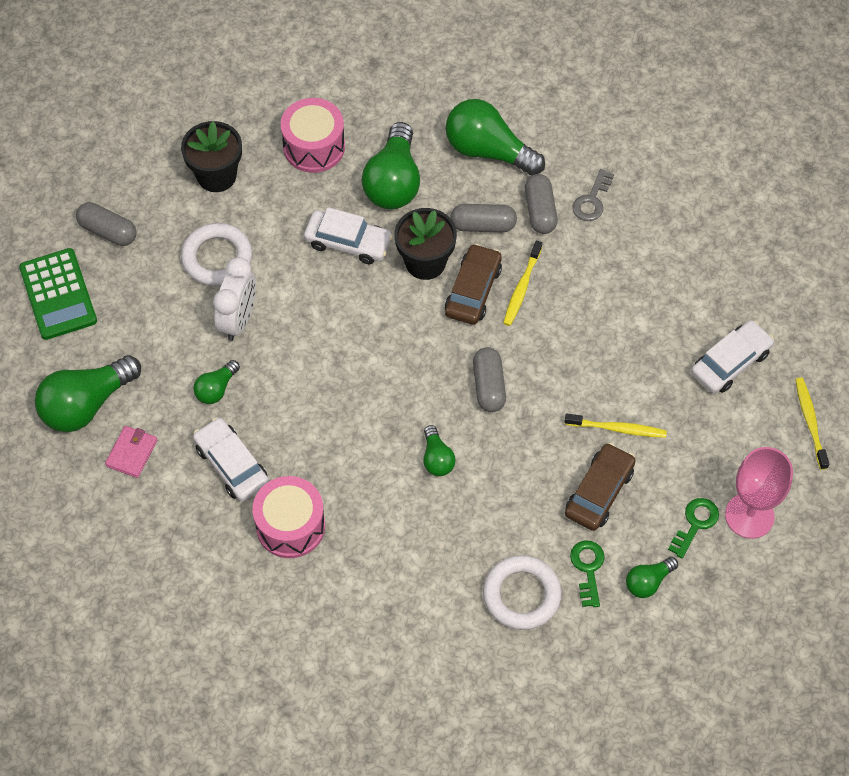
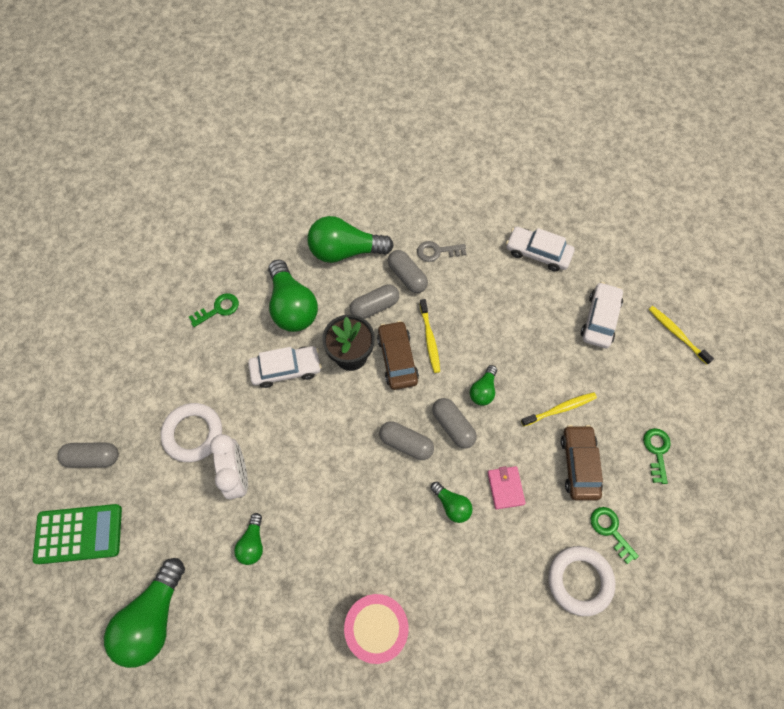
camera: 30 degrees left, 5 degrees up
(58, 294) = (79, 534): green calculator -> green calculator turned 45 degrees counterclockwise
(132, 453) = (214, 640): pink wallet -> pink wallet (505, 488)
(216, 175) = (156, 368): black flower pot -> none
(232, 465) = (301, 602): white car -> white car (538, 253)
(314, 147) = (218, 309): pink drum -> green key
(428, 377) = (406, 443): none -> grey capsule
(592, 201) = (437, 251): grey key -> grey key turned 90 degrees clockwise
(648, 582) = (656, 515): green light bulb -> green light bulb (483, 390)
(749, 515) = (686, 424): pink goblet -> none

